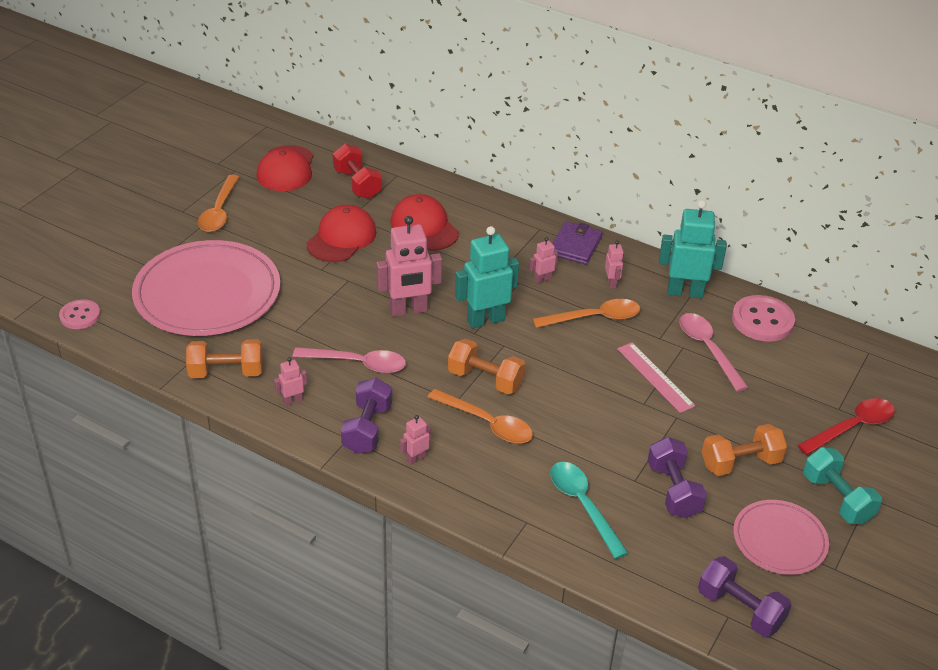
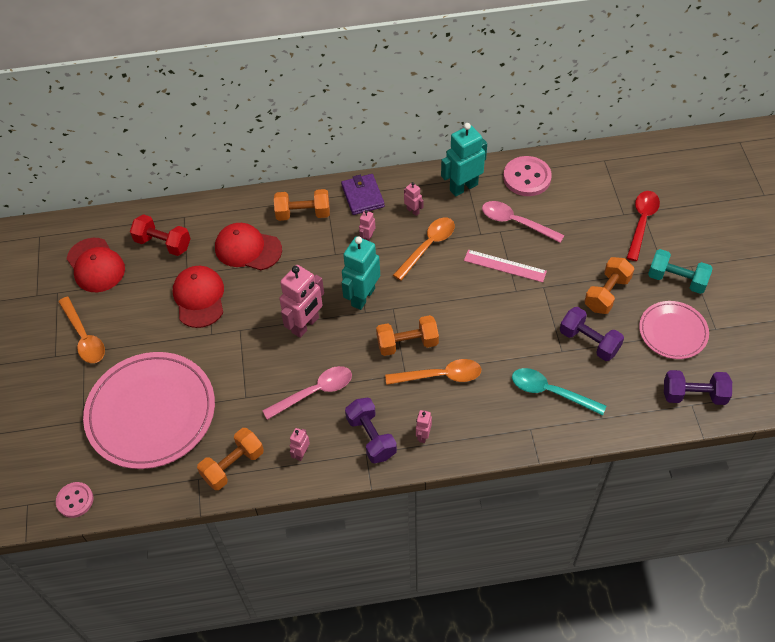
camera: 35 degrees left, 15 degrees up
(504, 229) = (303, 213): none -> orange dumbbell

